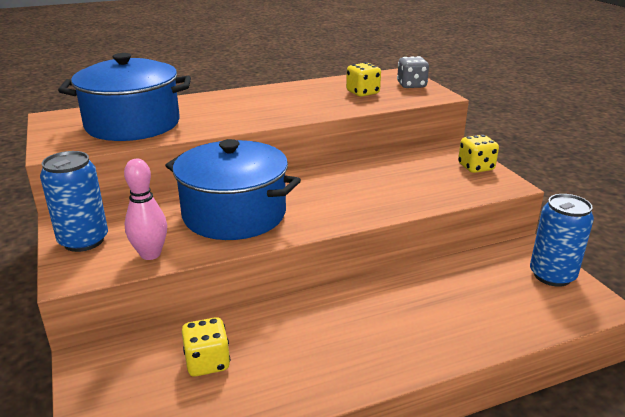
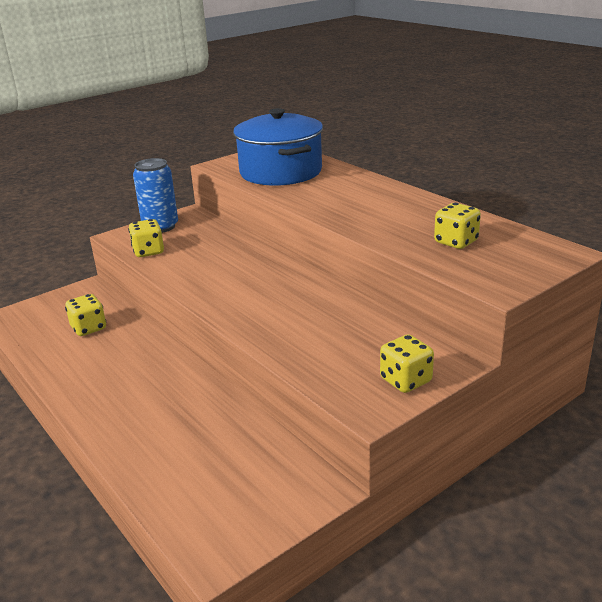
camera: 75 degrees right, 0 degrees up
(150, 254) = (148, 252): pink bowling pin -> yellow dice
(234, 214) = (219, 266): blue pot -> none
(411, 85) = (519, 266): grey dice -> none
(552, 275) = (265, 511): blue can -> none

